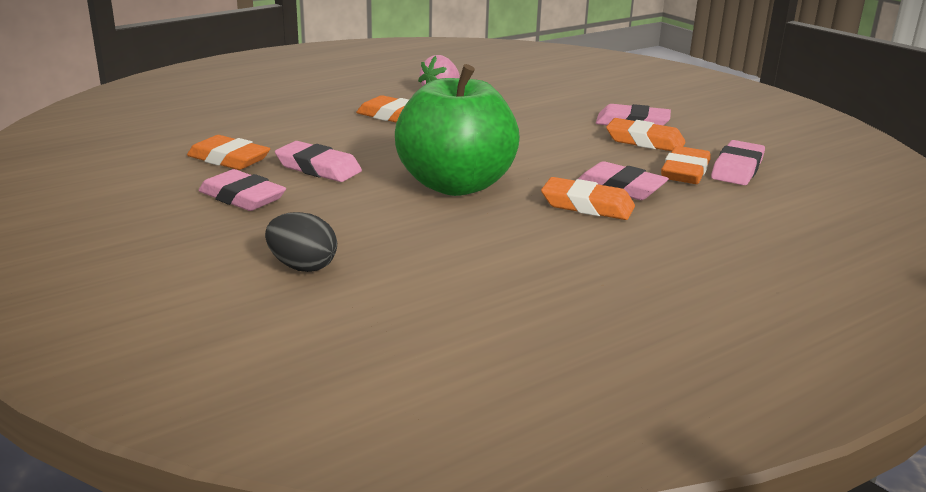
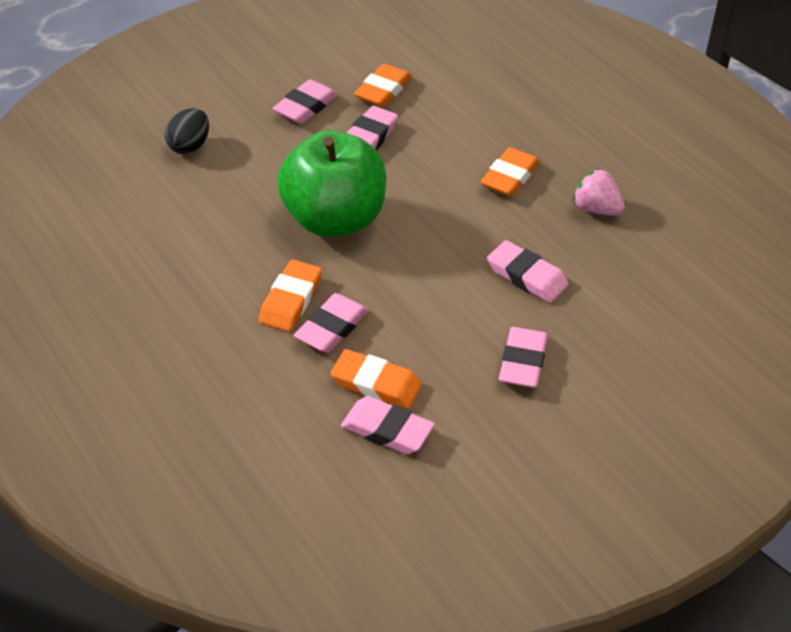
camera: 90 degrees right, 20 degrees up
(529, 117) = (526, 276): none -> pink eraser
(645, 141) = (463, 364): orange eraser -> none

